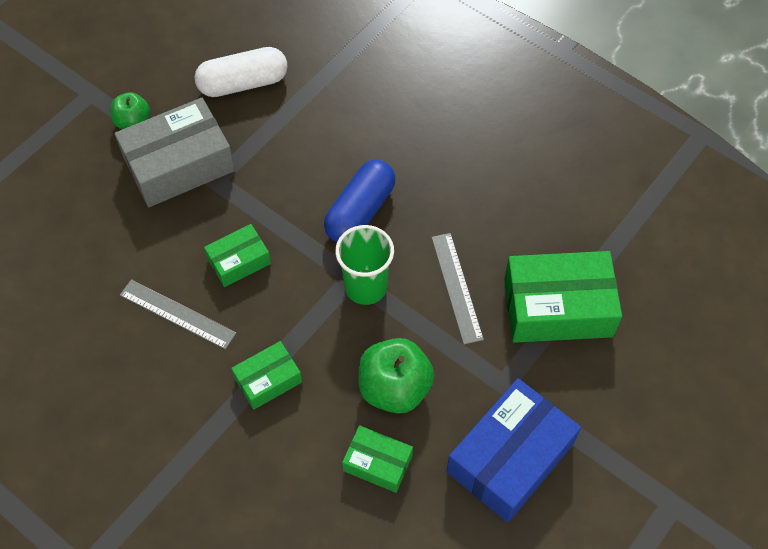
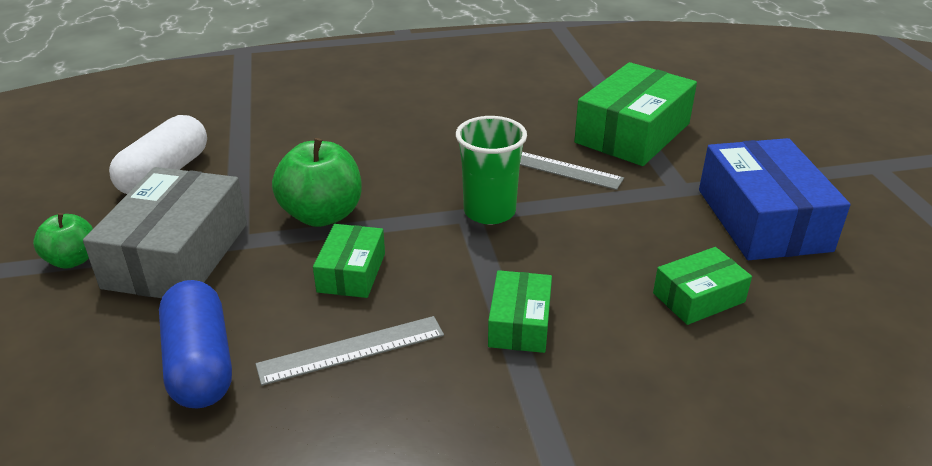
camera: 50 degrees left, 25 degrees down
(360, 211) = (406, 177): blue capsule -> blue capsule (200, 363)
(394, 388) = (621, 247): green apple -> green apple (322, 215)

